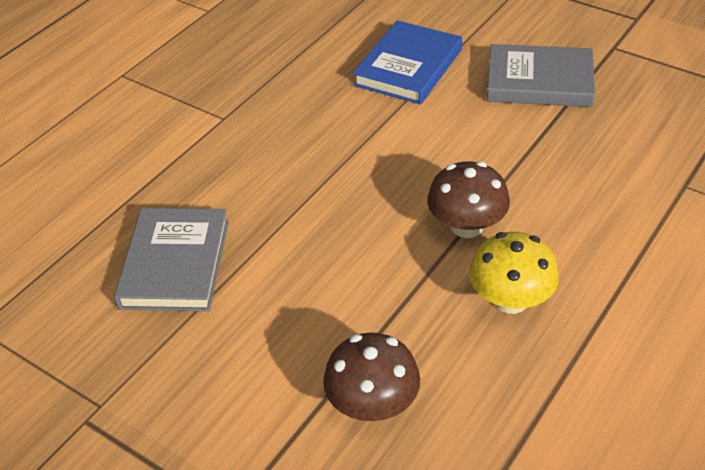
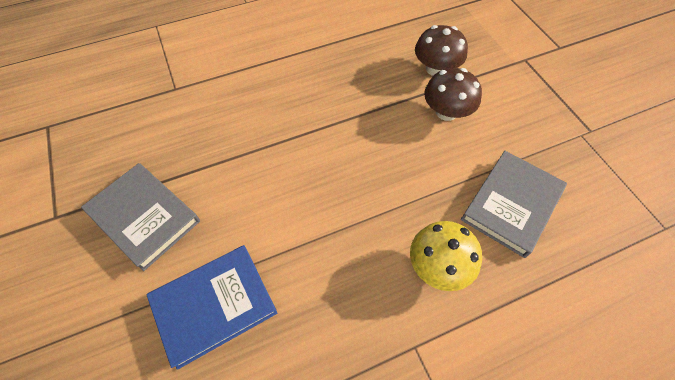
camera: 150 degrees left, 15 degrees up
(466, 226) = (312, 130): brown mushroom -> brown mushroom (446, 112)
(510, 300) = (330, 80): yellow mushroom -> yellow mushroom (438, 266)

